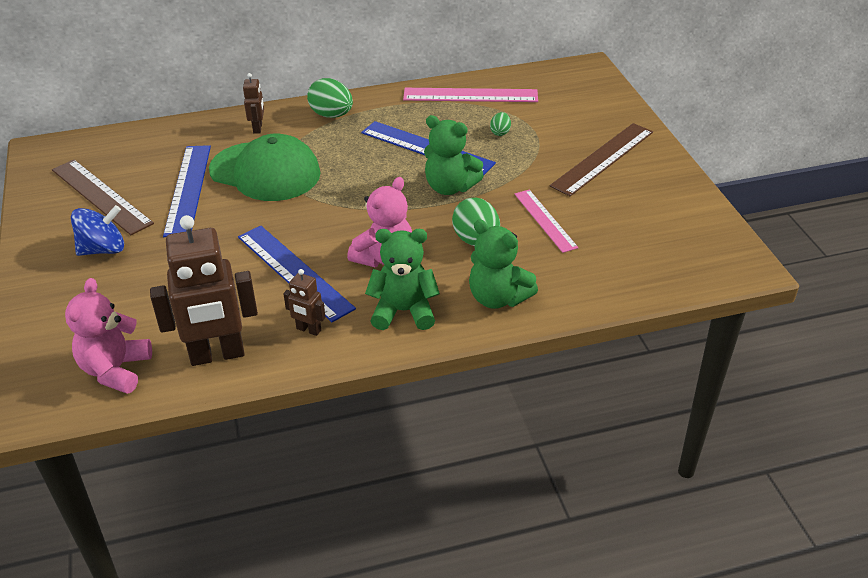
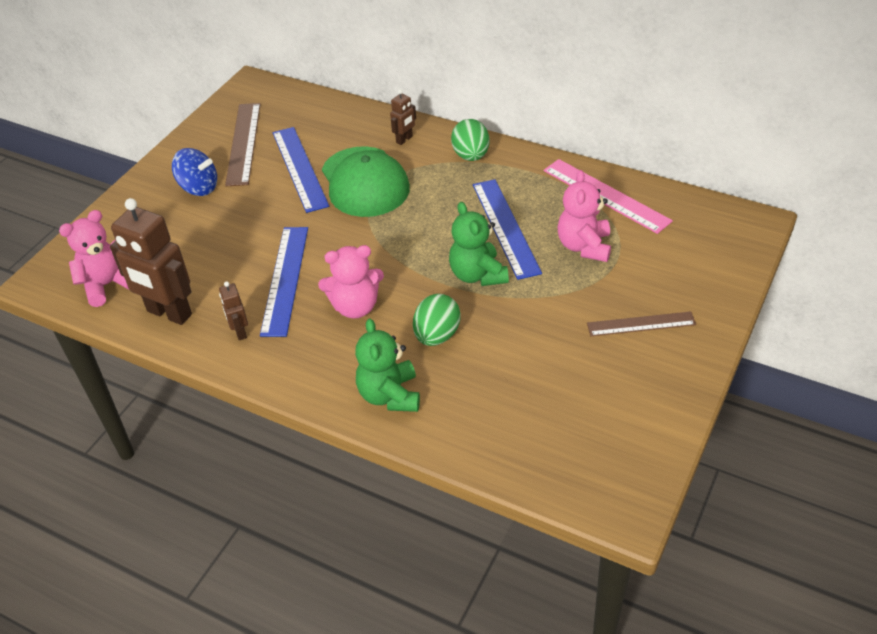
camera: 45 degrees right, 5 degrees up
(188, 189) = (300, 168): blue ruler -> blue ruler turned 60 degrees counterclockwise
(403, 311) = (314, 360): green teddy bear -> none
(500, 132) = (584, 246): green egg -> pink teddy bear
(545, 220) = (513, 352): pink ruler -> none
(602, 158) = (641, 324): brown ruler -> brown ruler, size x0.65

